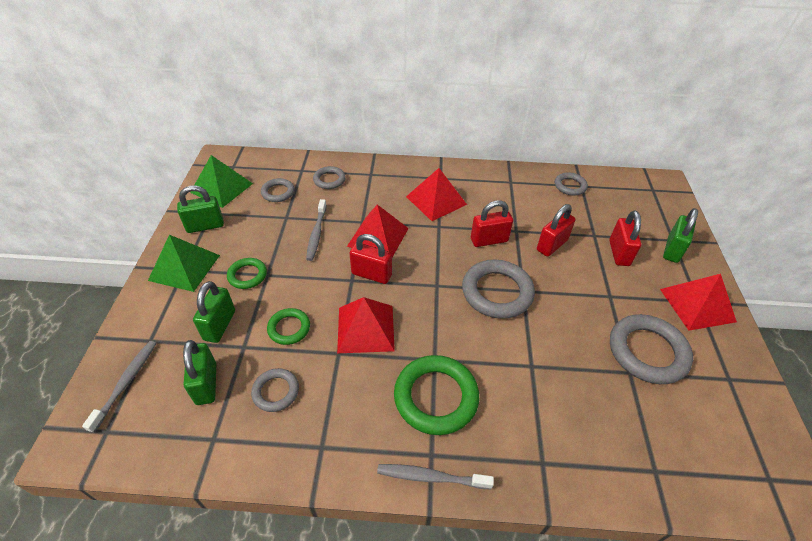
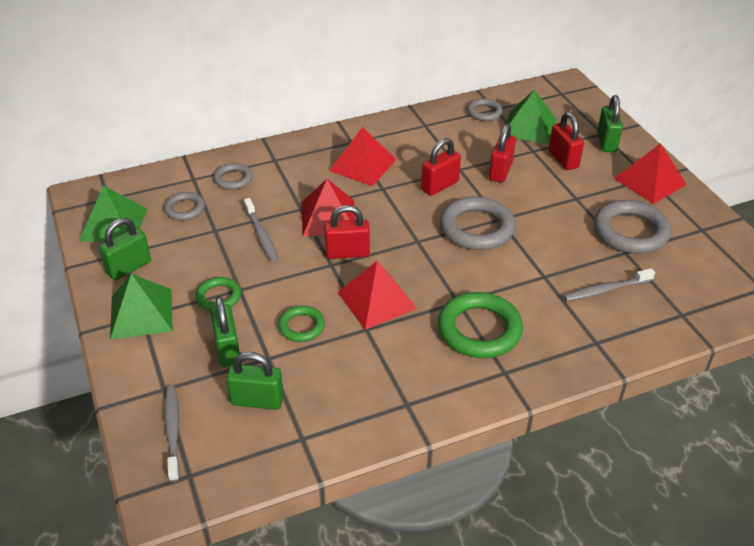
camera: 25 degrees left, 5 degrees down
(206, 384) = (257, 400): green padlock -> green padlock turned 45 degrees counterclockwise
(276, 391) = (331, 380): grey ring -> none
(431, 477) = (515, 387): grey toothbrush -> grey toothbrush (606, 290)
(603, 211) = (528, 127): none -> green pyramid

